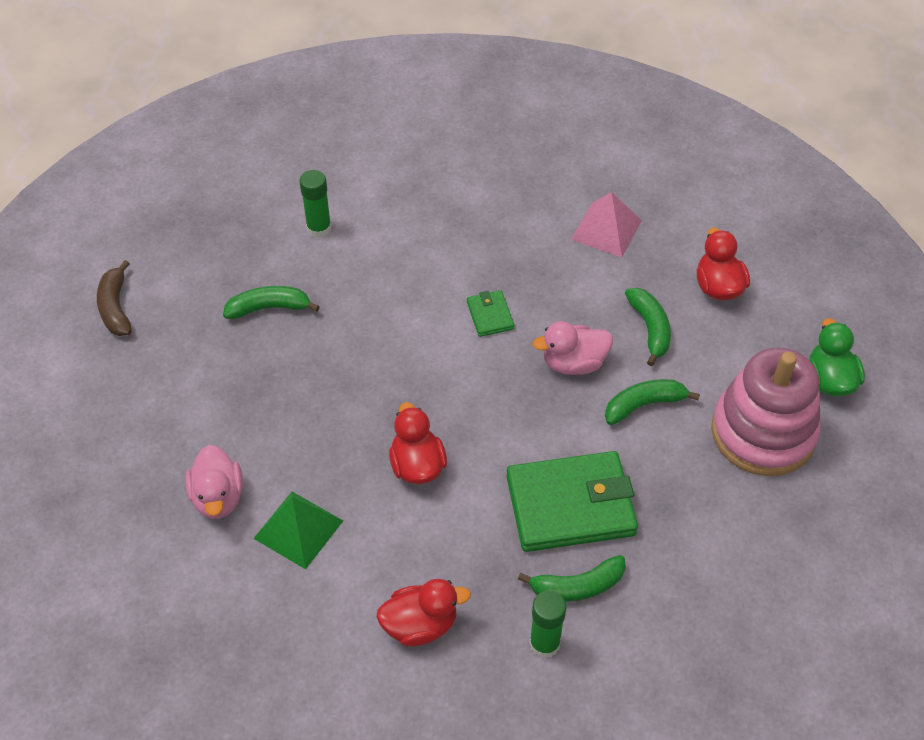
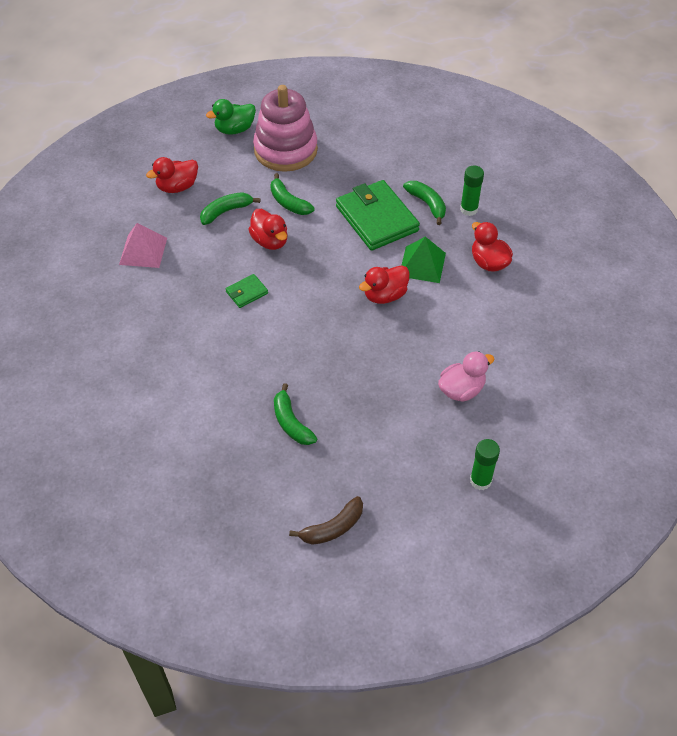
camera: 110 degrees left, 0 degrees up
(298, 529) = (460, 339): green pyramid -> green pyramid (422, 264)
(319, 228) = (198, 420): green glue stick -> green glue stick (480, 480)
(573, 363) = (270, 241): pink duck -> red duck

